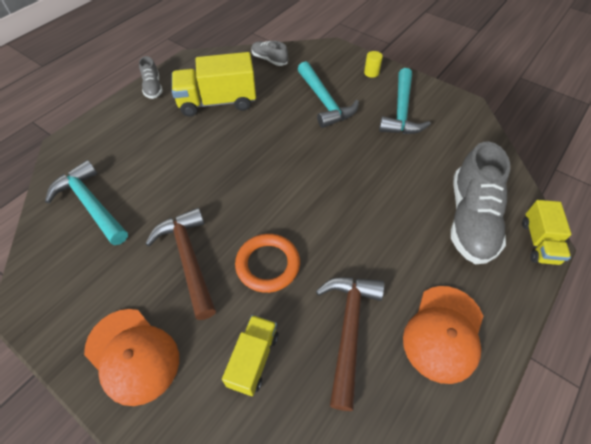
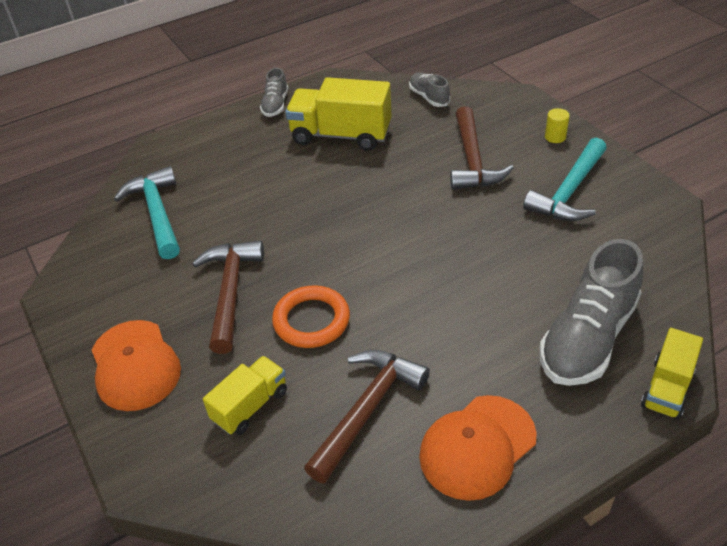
camera: 25 degrees right, 10 degrees down
(324, 102) = (472, 160): turquoise hammer -> brown hammer

